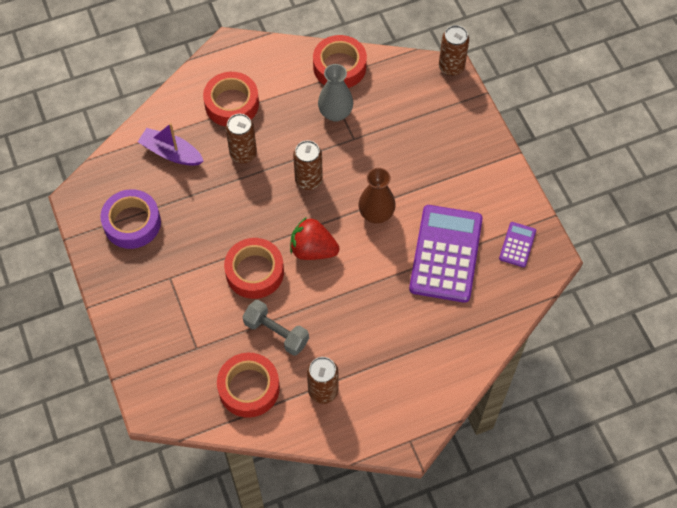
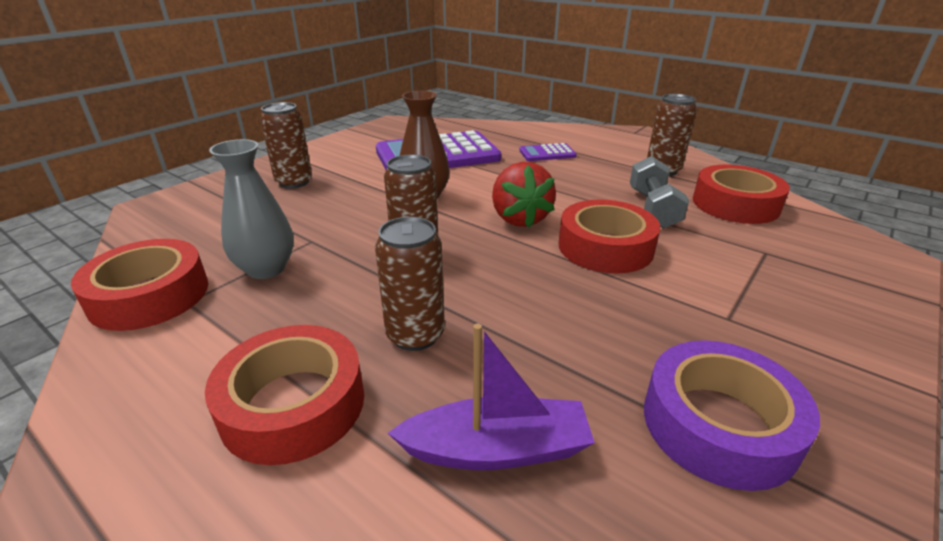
camera: 120 degrees left, 30 degrees down
(171, 153) = (497, 449): purple boat -> purple boat turned 90 degrees counterclockwise
(451, 67) = (142, 207): brown can -> brown can (294, 182)
(517, 245) = (394, 133): purple calculator -> purple calculator (547, 153)

